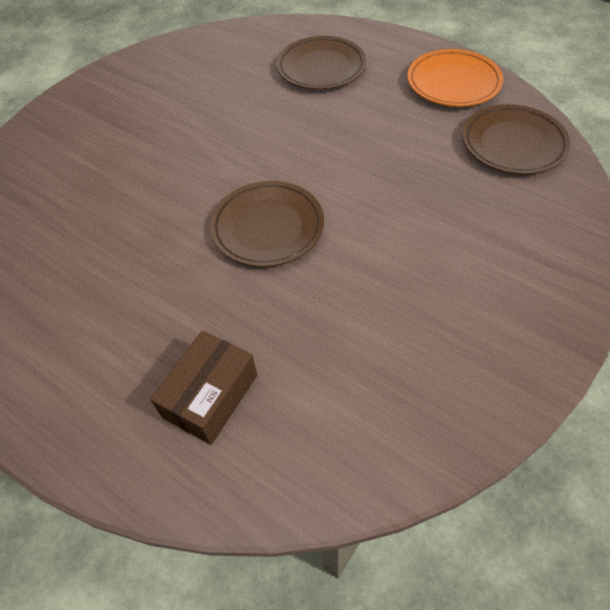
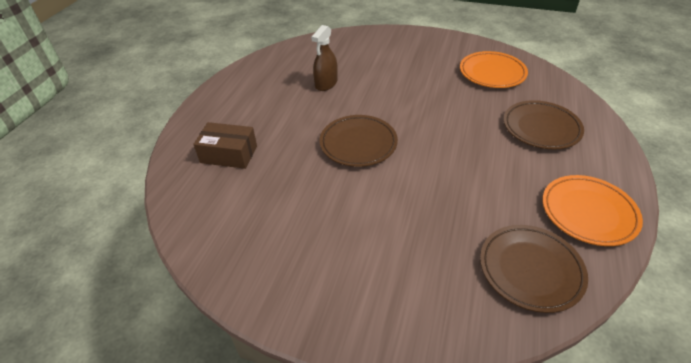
camera: 70 degrees right, 10 degrees down
(105, 233) = (326, 83): none -> brown spray bottle
(200, 68) = (492, 73): none -> orange plate

